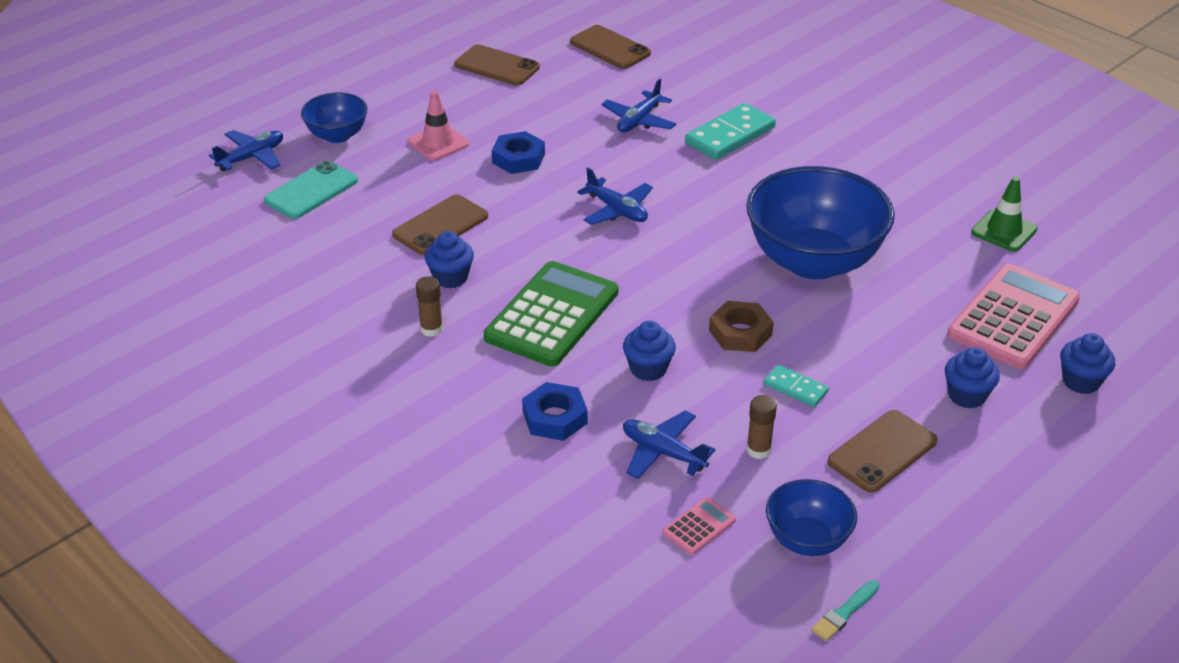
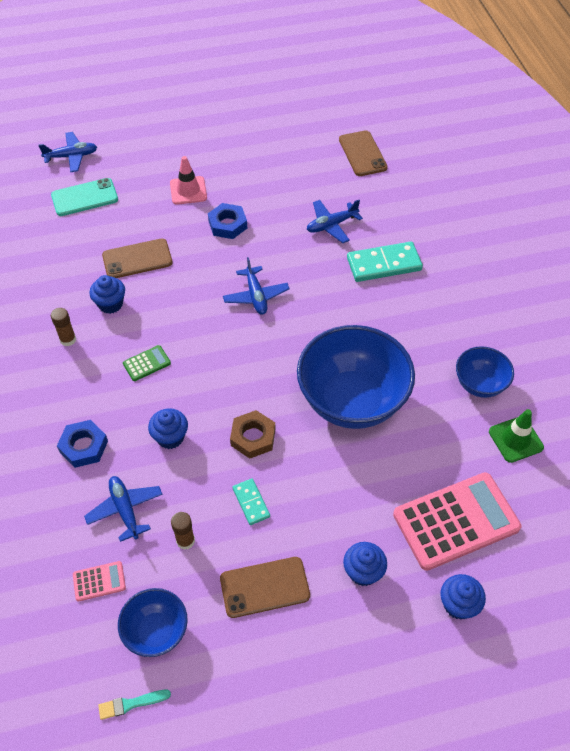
camera: 30 degrees right, 15 degrees up
(337, 135) = (133, 159): blue bowl -> blue bowl (479, 384)
(497, 66) = (275, 141): brown phone -> none
(552, 315) = (146, 363): green calculator -> green calculator, size x0.43

